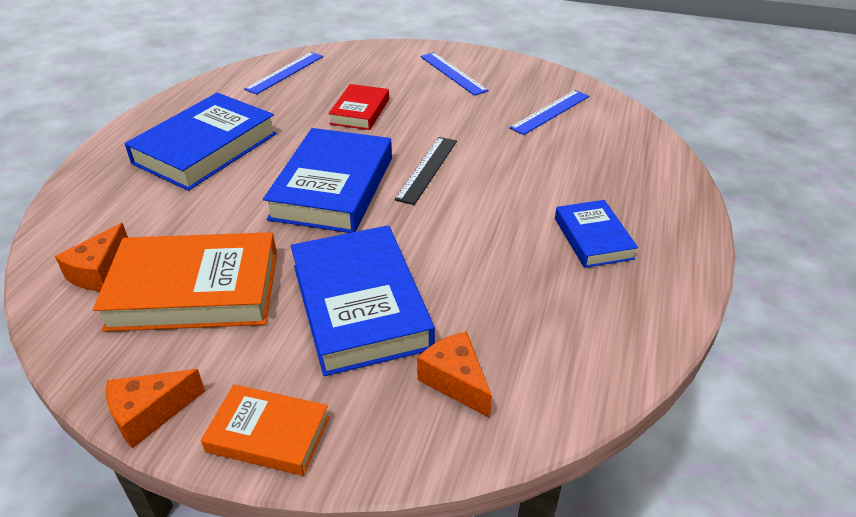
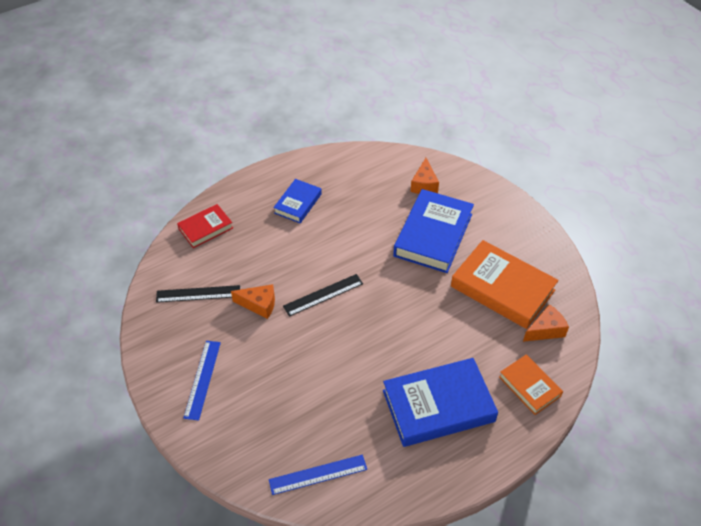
camera: 140 degrees left, 10 degrees up
(149, 414) = (547, 239): orange cheese -> orange cheese (259, 305)
(268, 434) = (506, 206): orange book -> orange book (529, 386)
(332, 188) = (387, 315): blue book -> none
(360, 111) = (309, 378): red book -> red book (206, 228)
(550, 112) = (198, 294): blue ruler -> black ruler

